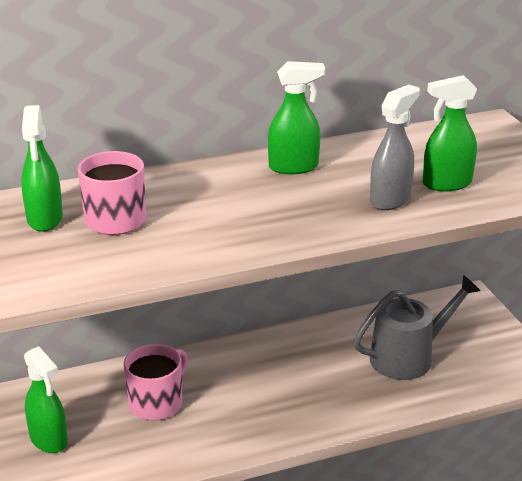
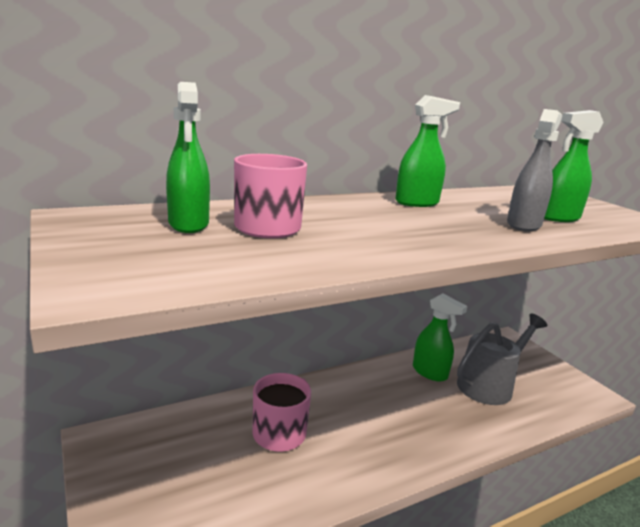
camera: 10 degrees left, 10 degrees down
(49, 440) = (172, 478): green spray bottle -> green spray bottle (430, 372)

